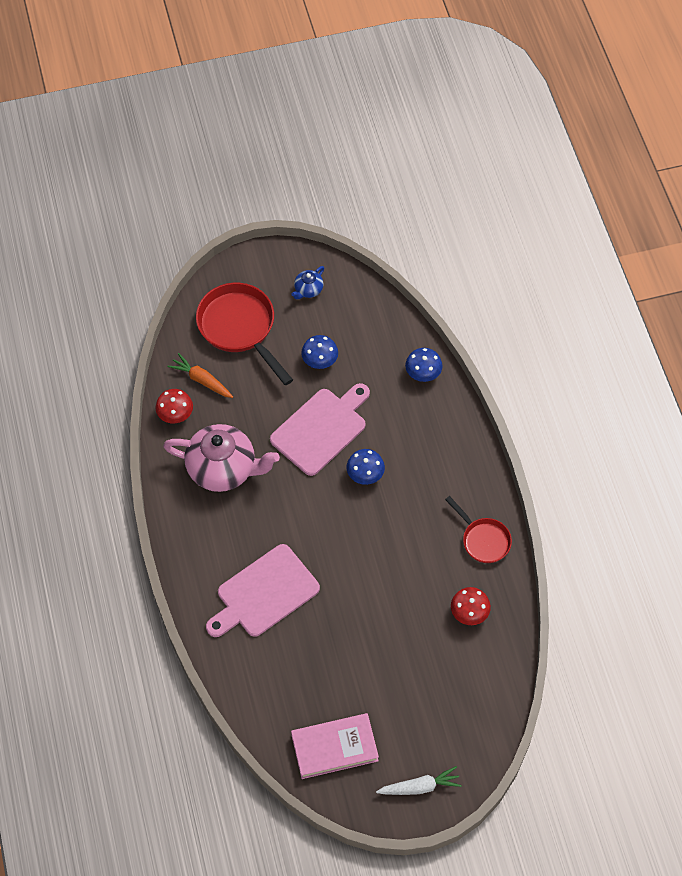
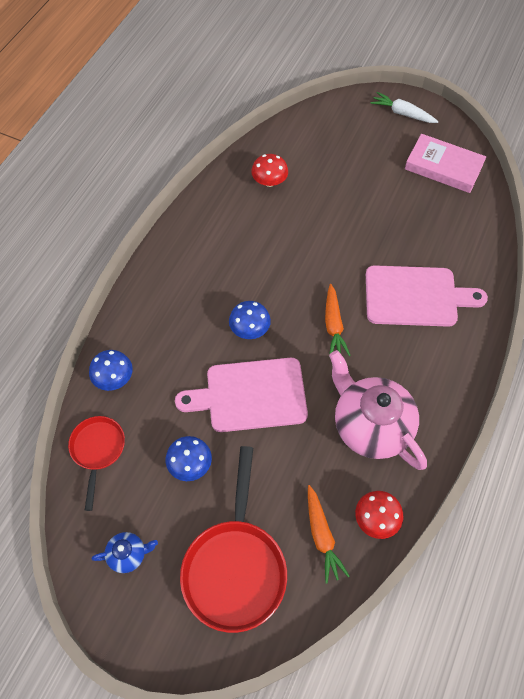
camera: 140 degrees left, 0 degrees up
(307, 522) = (333, 325): none -> orange carrot
(483, 540) = (209, 217): red pan -> red pan (98, 450)

